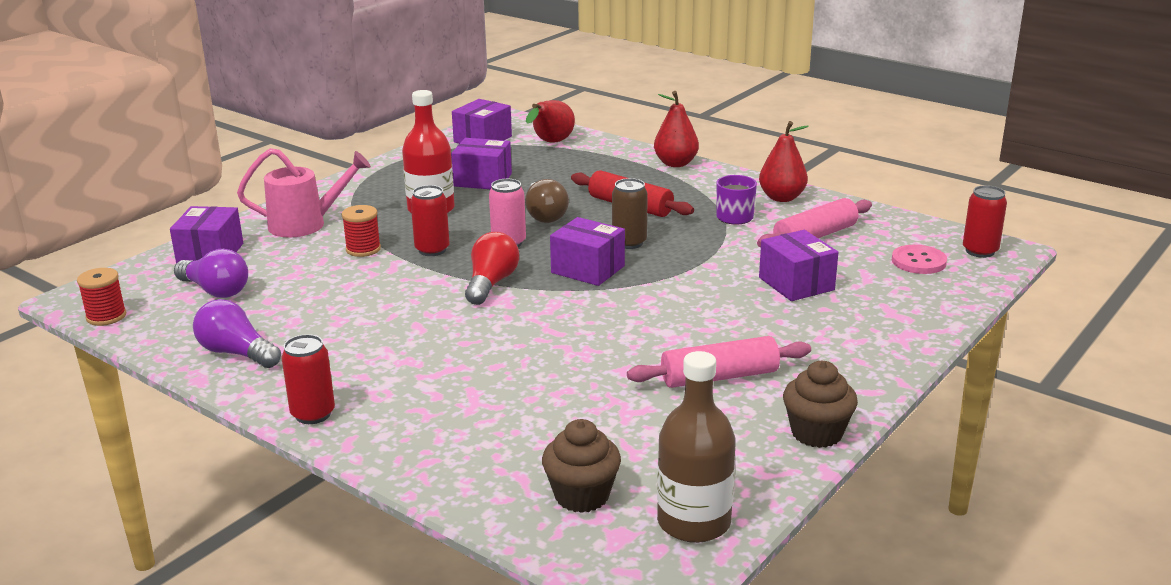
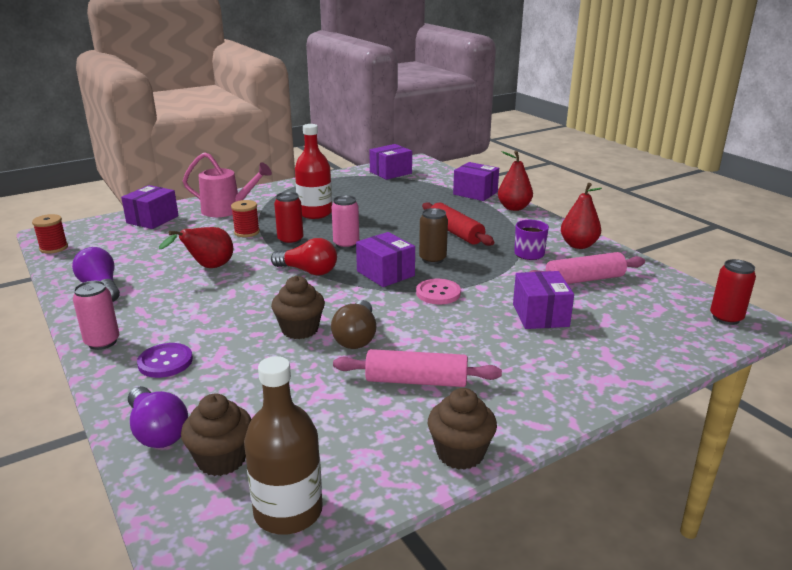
camera: 20 degrees right, 0 degrees up
(215, 291) = (131, 243): purple light bulb -> purple light bulb (157, 431)
(313, 414) = (102, 342): red can -> pink can
(417, 418) = (165, 362): none -> purple button
(482, 180) = (367, 199): purple box -> purple box (475, 193)
(491, 283) = (308, 271): red light bulb -> red light bulb turned 75 degrees clockwise
(544, 215) = (388, 229): brown light bulb -> brown light bulb (356, 337)
(544, 351) = (300, 329): none -> brown cupcake
(551, 143) = (435, 181): red pear -> red pear (208, 267)
(918, 261) = (662, 316): pink button -> pink button (438, 293)

